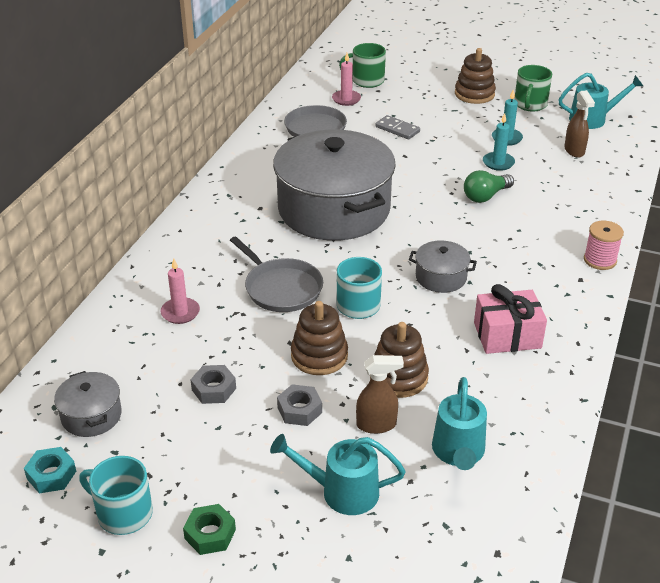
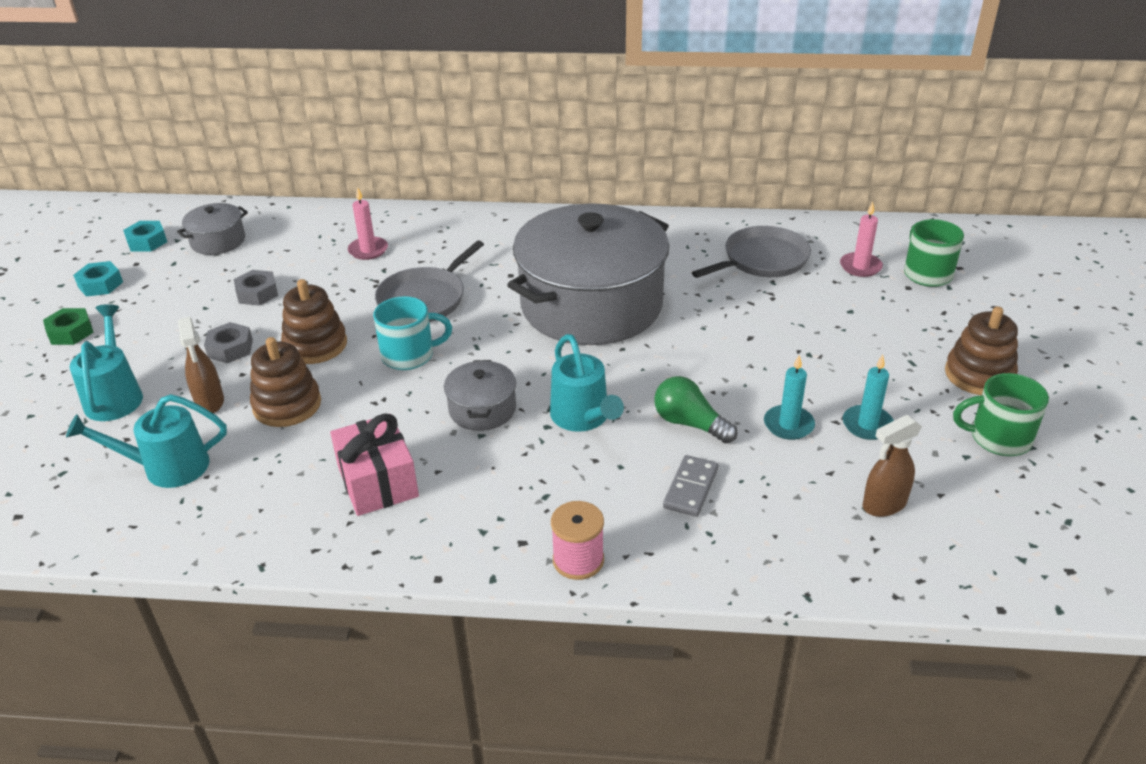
camera: 75 degrees right, 0 degrees up
(123, 513) = (100, 284): turquoise mug -> turquoise nut
(397, 129) = (814, 320): grey domino -> grey domino (691, 488)
(593, 119) = (1013, 520): turquoise watering can -> turquoise watering can (583, 418)

